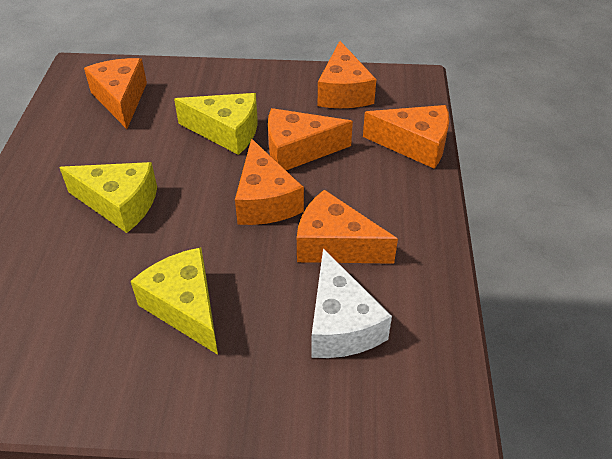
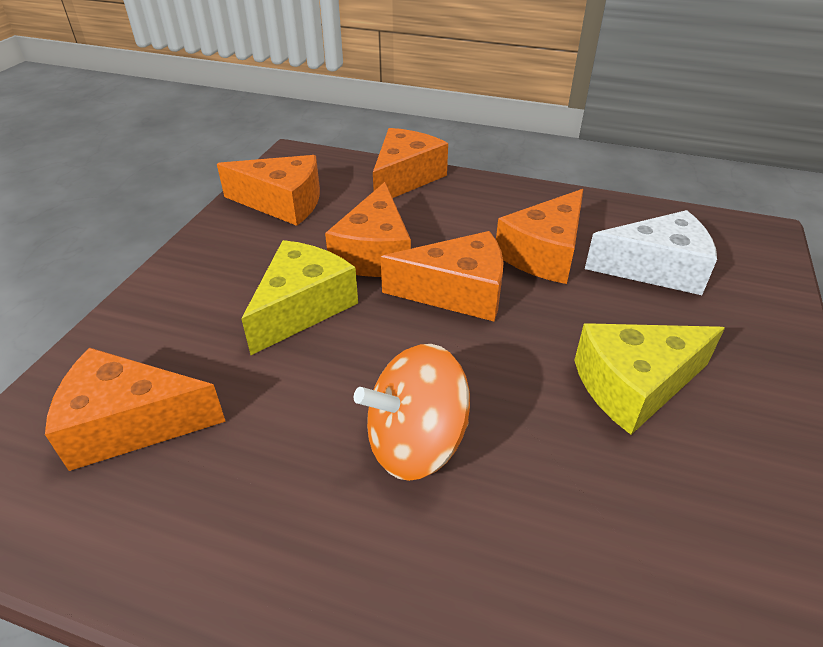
camera: 75 degrees left, 5 degrees down
(119, 204) = (416, 443): yellow cheese -> orange spinning top

